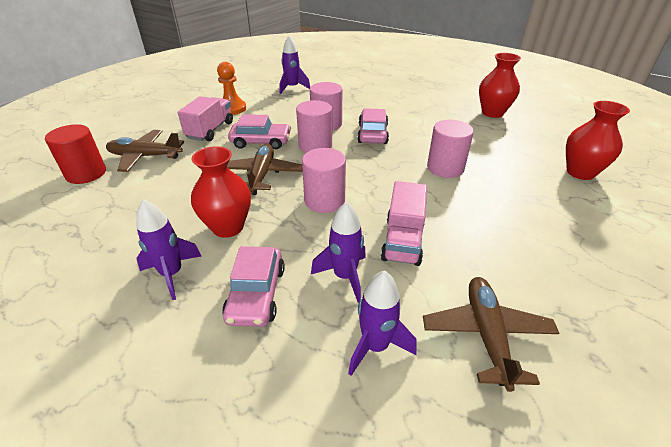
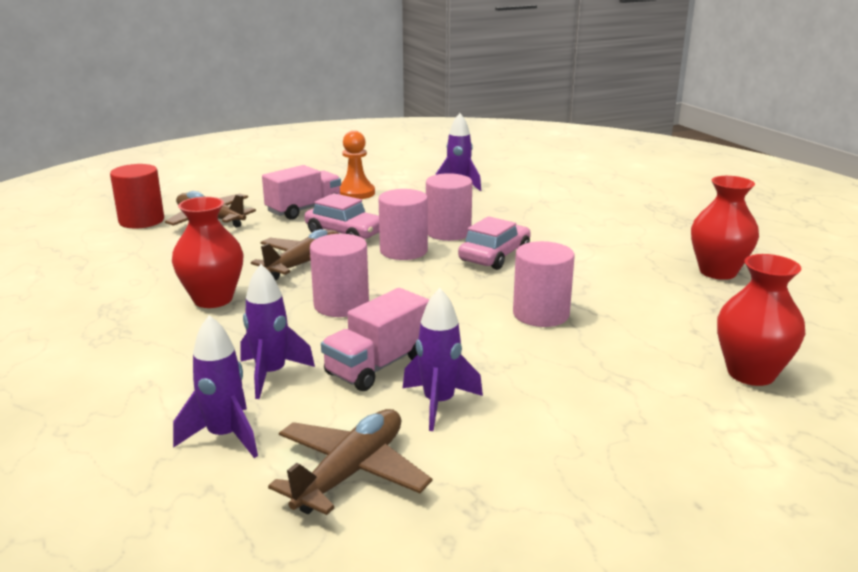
camera: 30 degrees right, 15 degrees down
(172, 274) = (120, 320): purple rocket -> purple rocket (438, 403)
(256, 294) = (171, 359): pink car -> none

